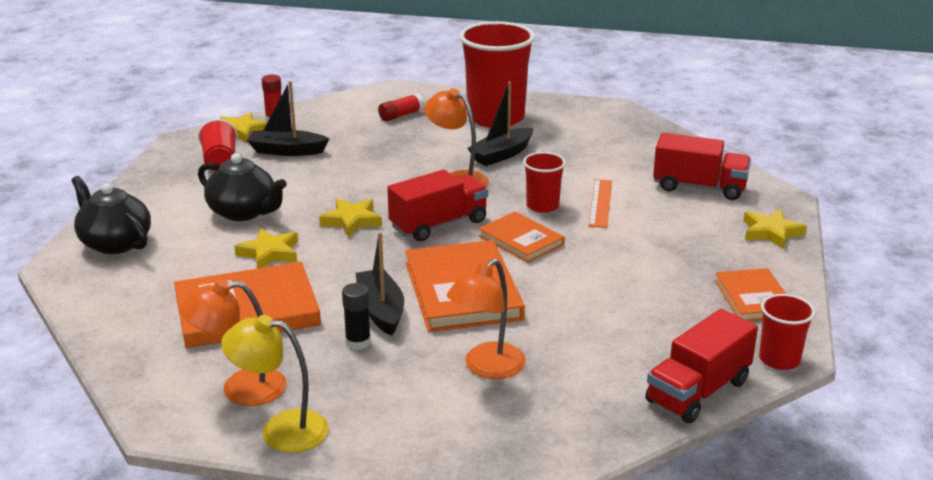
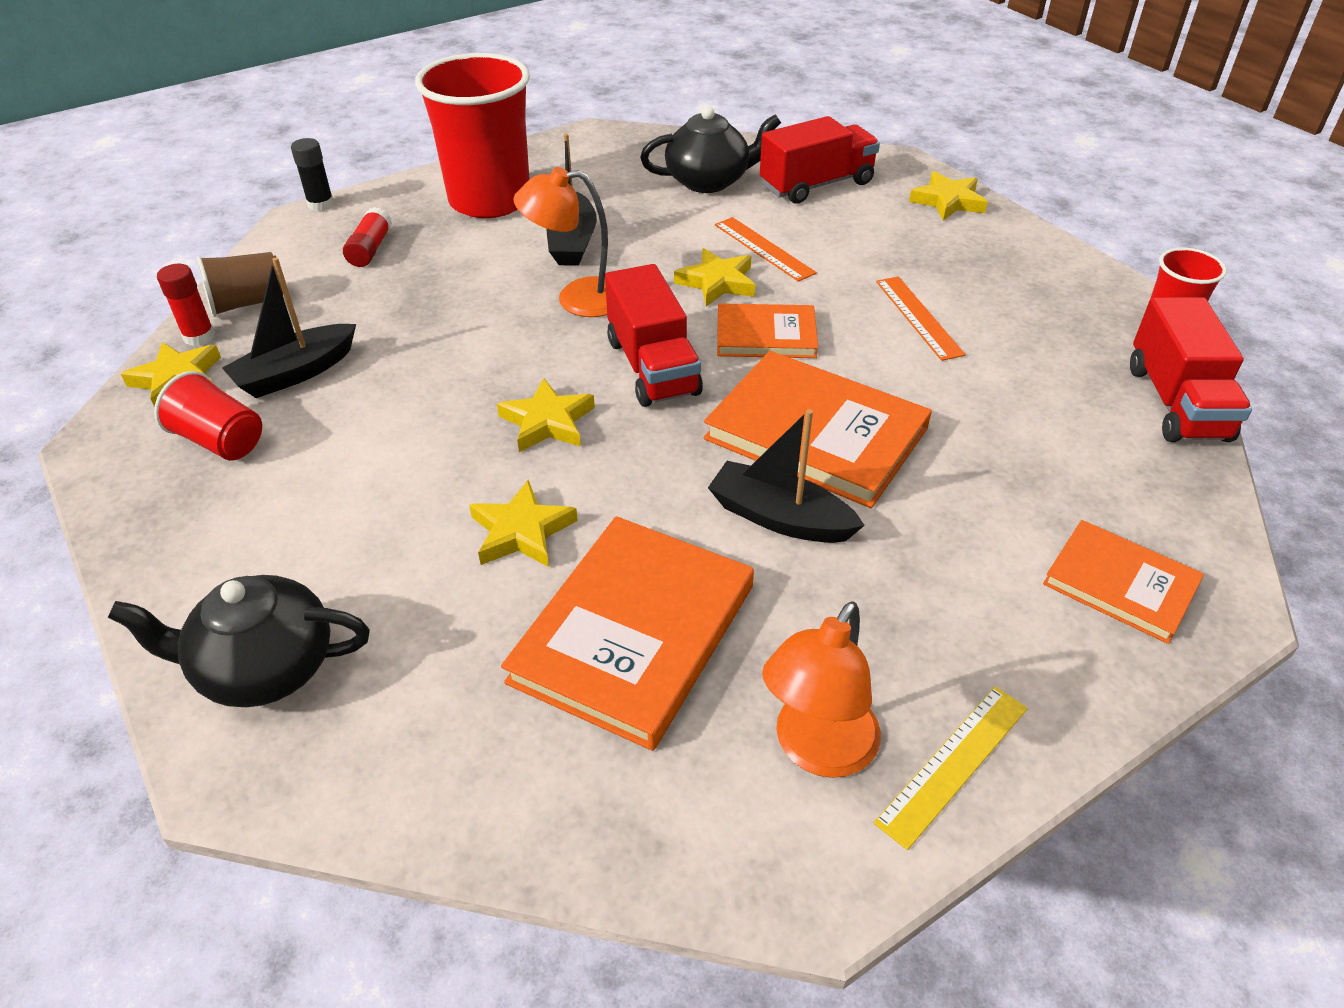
camera: 45 degrees left, 15 degrees up
(244, 212) = (385, 495): black teapot -> black teapot (709, 181)
(281, 429) = (954, 764): yellow lamp -> yellow ruler
(314, 115) = (248, 303): none -> brown cup
(358, 342) = (828, 577): black glue stick -> black glue stick (321, 204)
(438, 224) = (653, 367): red truck -> red truck turned 150 degrees clockwise
(487, 368) = (993, 510): orange lamp -> none
(542, 206) = (717, 282): red cup -> yellow star
(624, 275) = (919, 317): none -> orange ruler
(753, 298) = (1049, 277): orange book -> orange book (1120, 584)

